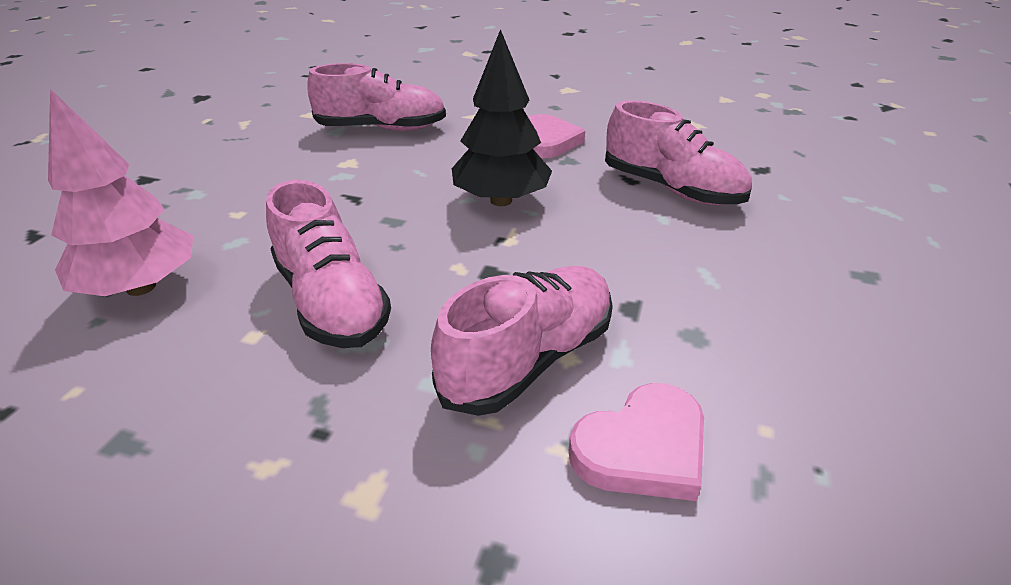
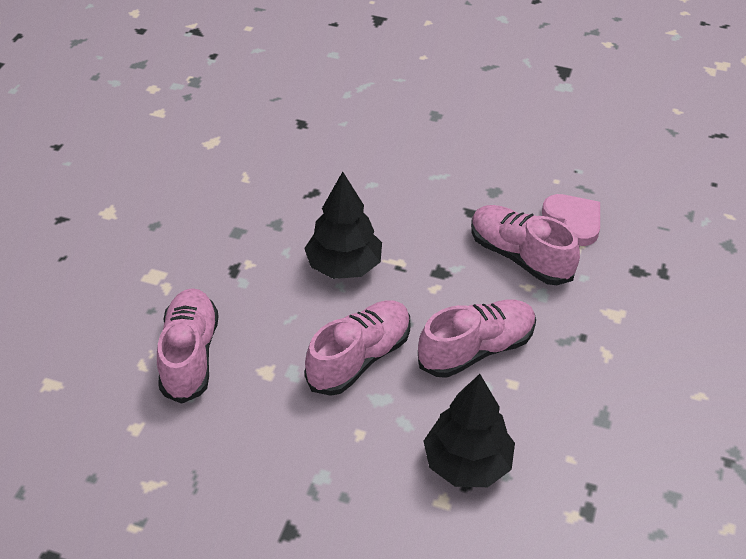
camera: 90 degrees left, 10 degrees up
(141, 287) = (467, 463): pink tree -> black tree
(547, 141) = (237, 234): pink heart -> none
(671, 189) = (330, 173): pink shoe -> pink shoe (359, 358)

